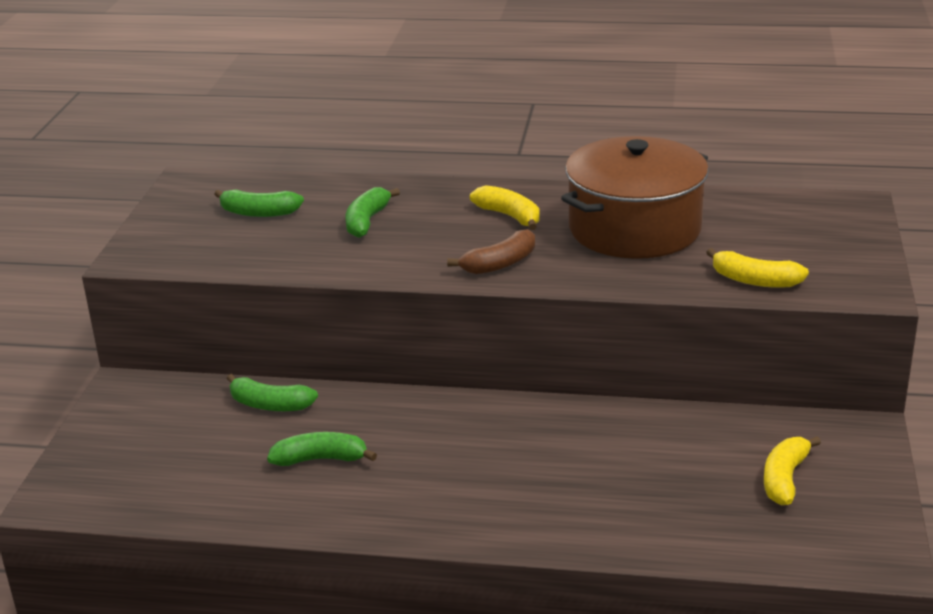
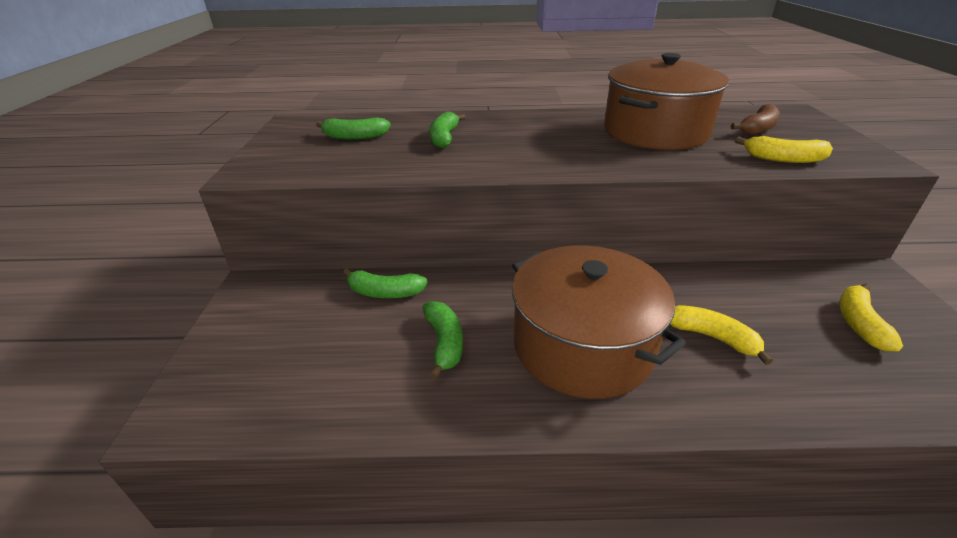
camera: 10 degrees left, 5 degrees up
(320, 459) = (444, 342): green banana -> green banana turned 90 degrees clockwise
(463, 474) = (582, 346): none -> brown pot
(500, 264) = (569, 159): brown banana -> brown banana (758, 128)
(509, 216) = (554, 129): yellow banana -> yellow banana (712, 337)

